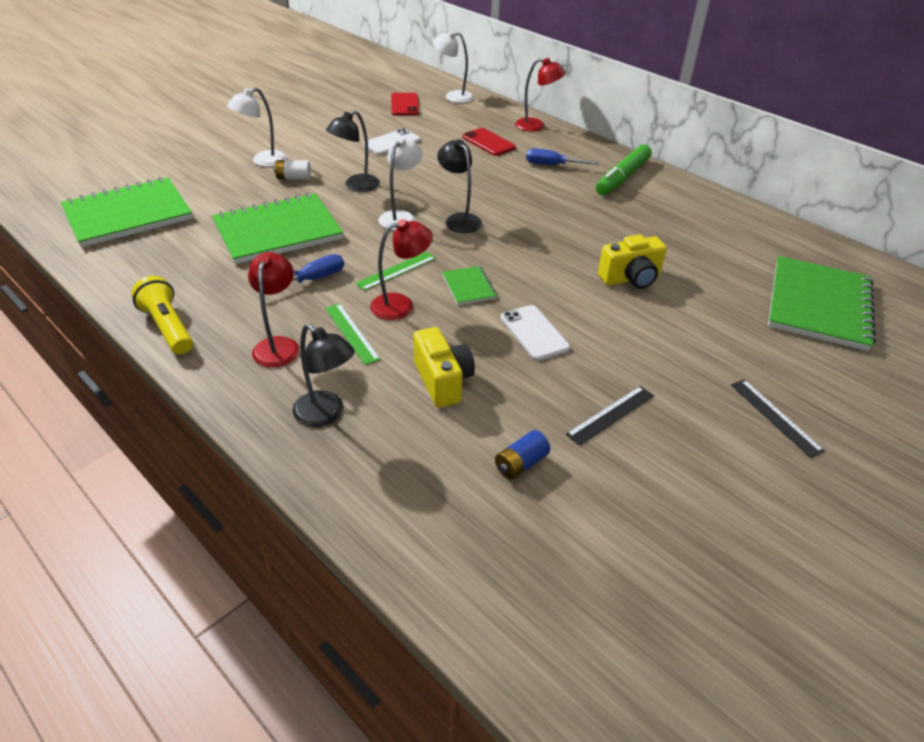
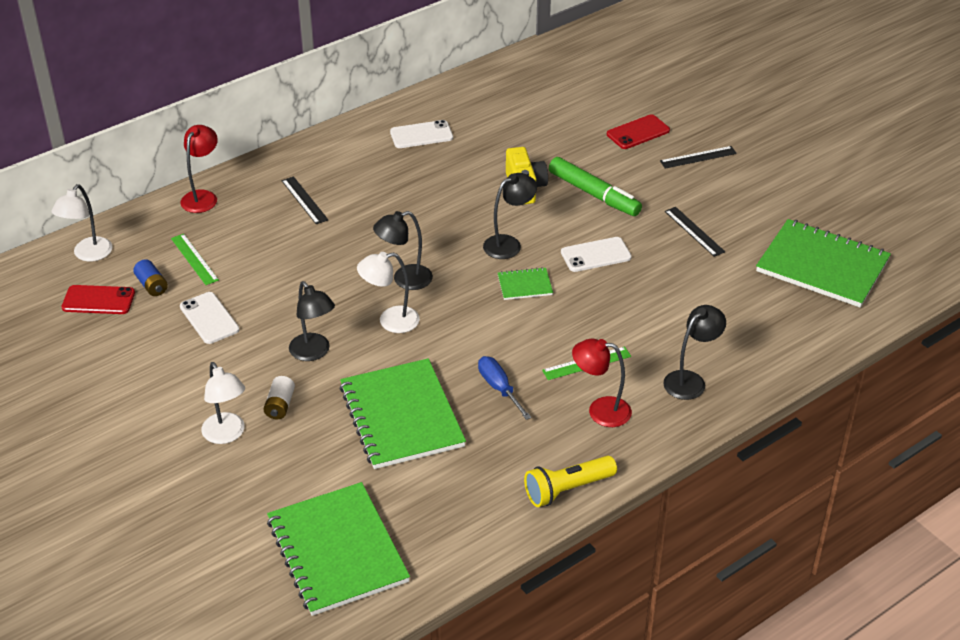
camera: 80 degrees left, 0 degrees up
(396, 271) = (492, 330): green ruler -> green ruler (194, 259)
(401, 217) = (390, 321): white lamp -> white lamp turned 45 degrees counterclockwise
(401, 305) = (548, 330): red lamp -> none
(442, 381) = (653, 313): yellow camera -> none
(488, 142) = (234, 239): red phone -> red phone (638, 132)
(521, 464) = (743, 282): blue battery -> blue battery (152, 285)
(531, 273) = (509, 244): none -> black lamp
(552, 165) = (304, 200): blue screwdriver -> black ruler
(622, 178) = (344, 157): green marker -> green marker (594, 194)
(682, 213) = (421, 135): none -> white phone
(819, 305) = (573, 101): green notebook -> green notebook (822, 266)

